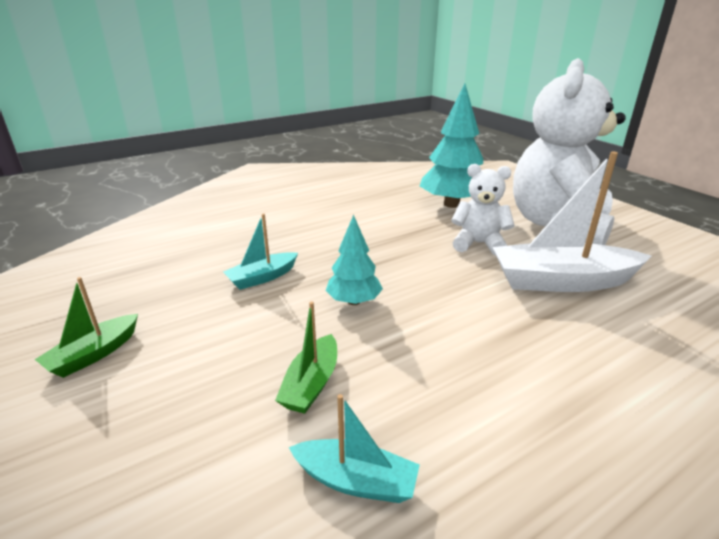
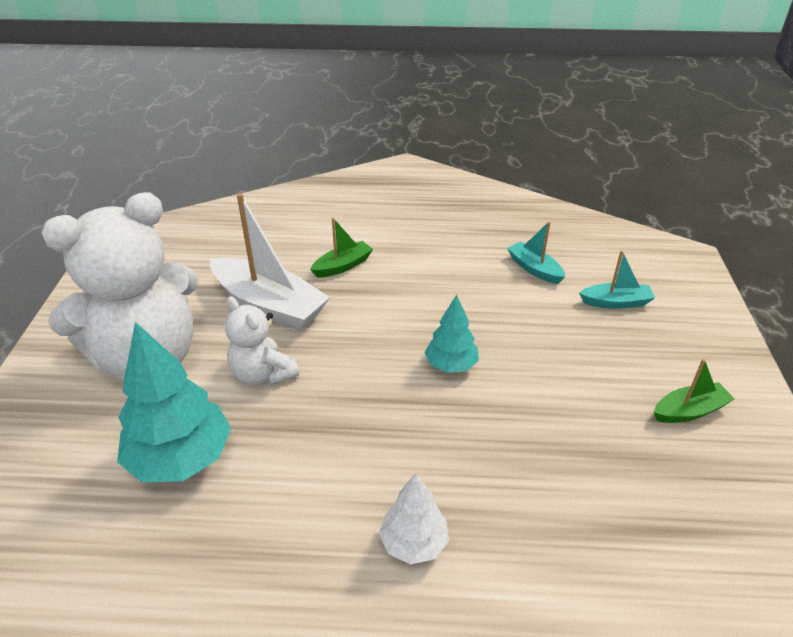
camera: 145 degrees left, 10 degrees up
(262, 277) = (516, 436): turquoise boat -> turquoise boat (615, 302)
(294, 219) = (413, 543): none -> white tree
(311, 384) = (529, 318): green boat -> green boat (342, 266)

